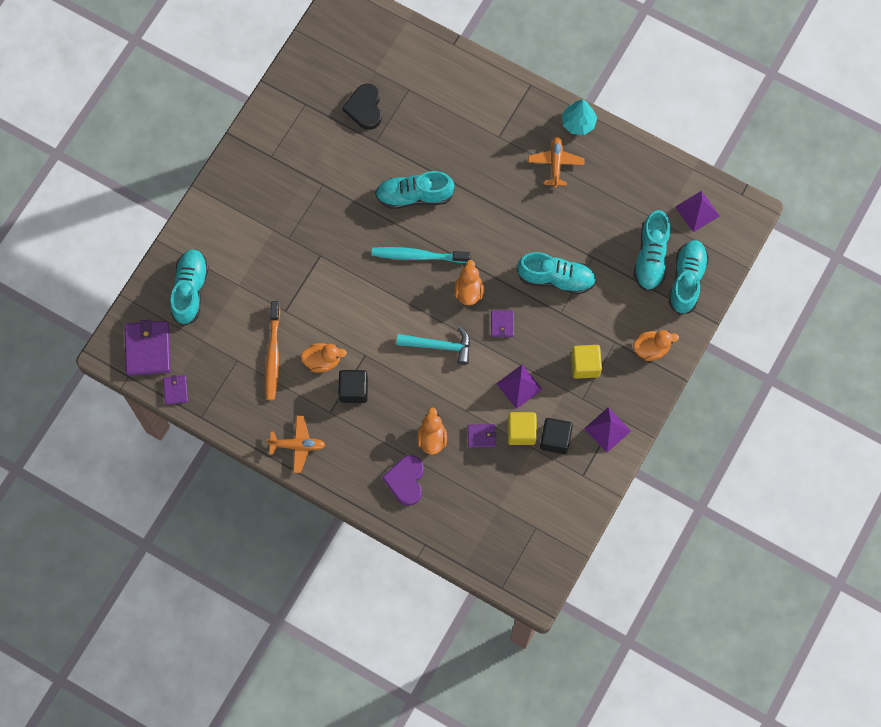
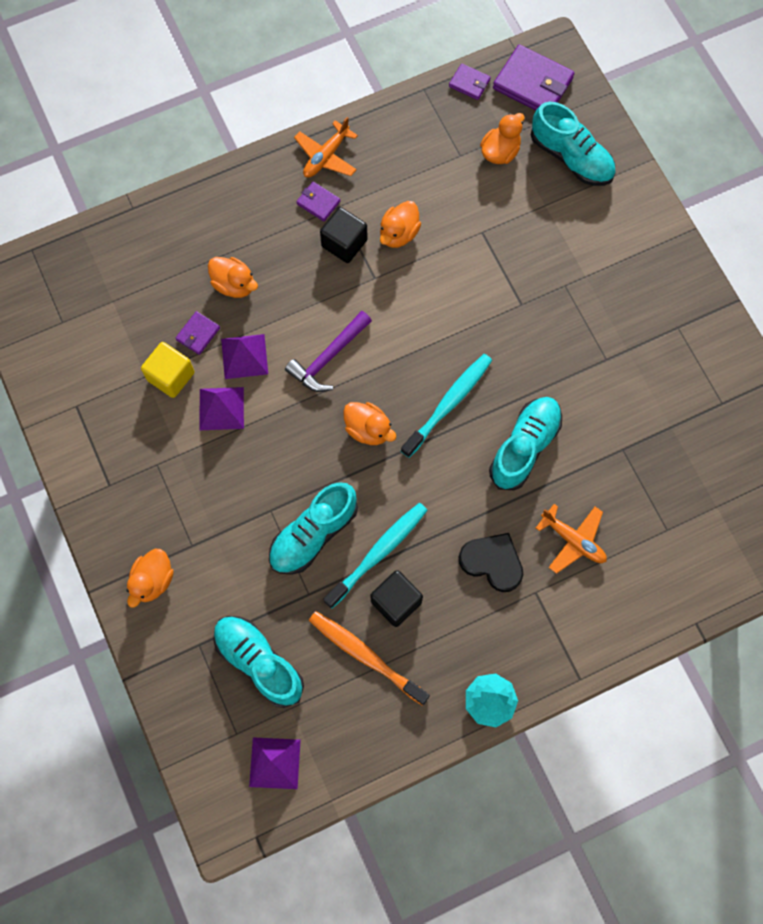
camera: 125 degrees right, 0 degrees up
(217, 337) = (500, 152): none -> orange duck
(273, 355) = (441, 191): orange toothbrush -> orange toothbrush (365, 656)
(364, 108) = (674, 464): black heart -> black heart (492, 562)
(406, 480) = (210, 232): purple heart -> none
(439, 346) = (328, 358): turquoise hammer -> purple hammer
(502, 324) = (304, 438): purple wallet -> purple wallet (318, 202)
(540, 235) = (378, 553): none -> turquoise toothbrush
(555, 439) = (136, 405): black cube -> black cube (396, 602)
(556, 163) = (455, 635): orange plane -> orange plane (573, 540)
(585, 365) = (190, 494): yellow cube -> none
(607, 429) = (103, 466): purple pyramid -> purple pyramid (244, 356)
(686, 280) = (200, 683): turquoise shoe -> none

